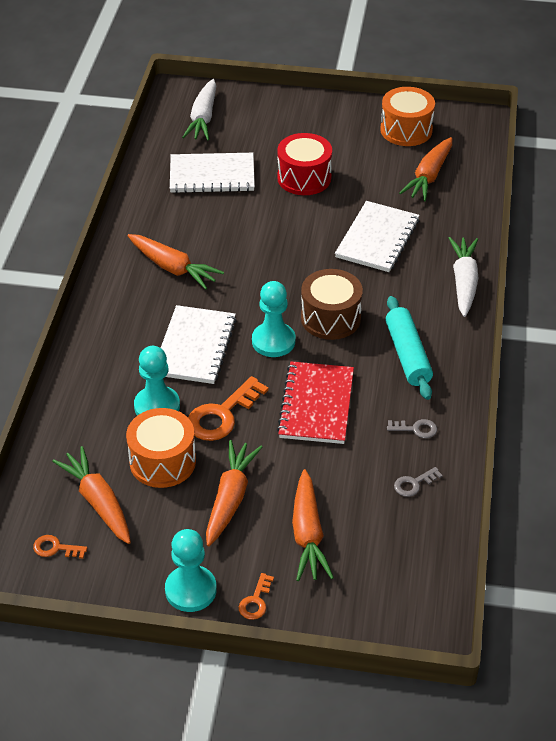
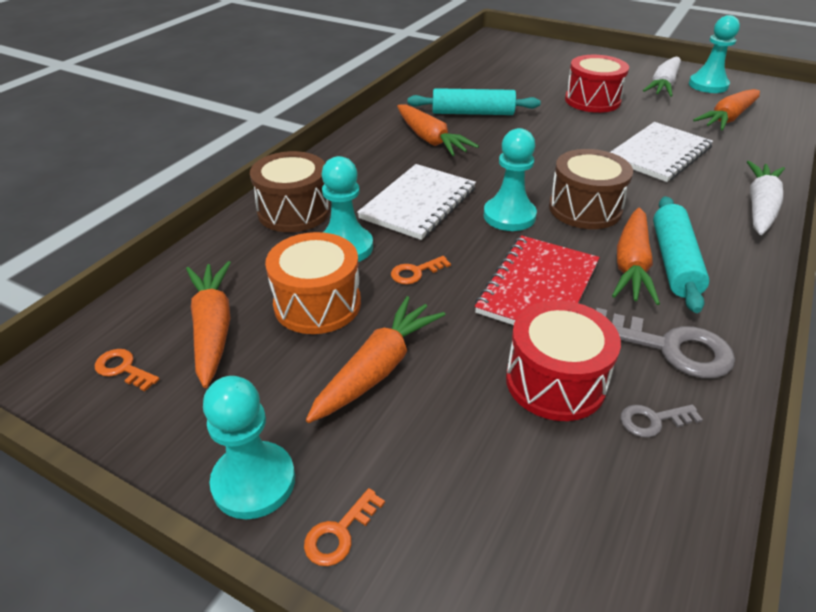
camera: 20 degrees right, 5 degrees down
(95, 382) = (294, 211): none -> brown drum
(198, 222) = (472, 113): none -> turquoise rolling pin
(203, 118) = (511, 53): white carrot -> white carrot (663, 85)
(212, 175) = (502, 86): white notebook -> none
(222, 415) = (415, 272): orange key -> orange key, size x0.51
(308, 534) = (465, 449): orange carrot -> orange carrot (631, 265)
(348, 474) = (555, 381): none -> red drum
(406, 130) = (708, 85): orange drum -> turquoise pawn
(416, 429) = (670, 347): grey key -> grey key, size x1.94

